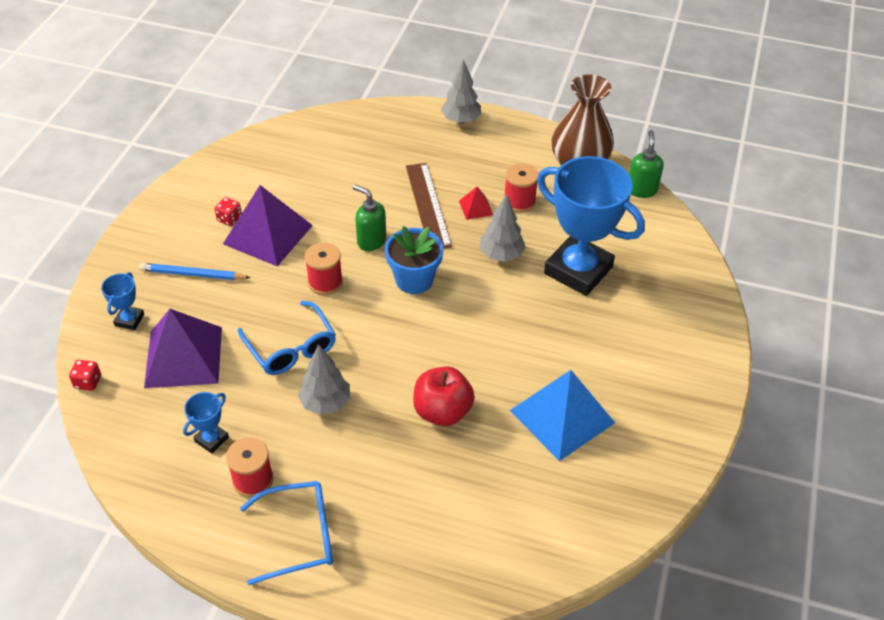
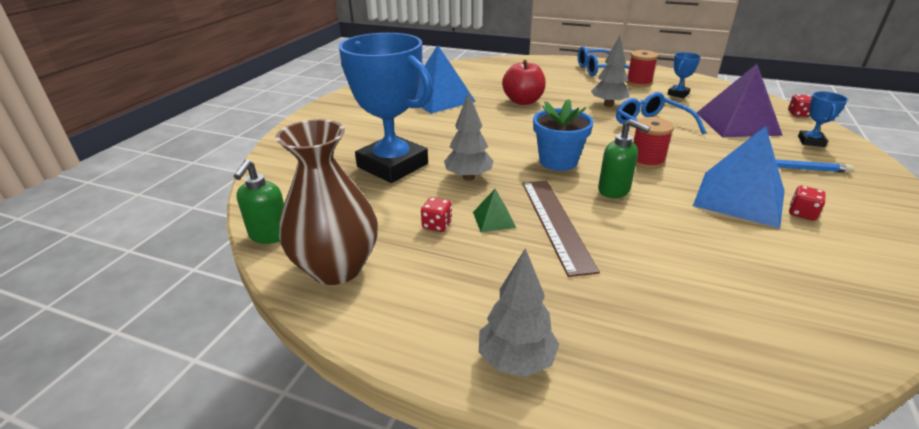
camera: 175 degrees left, 15 degrees down
(268, 234) = (739, 198): purple pyramid -> blue pyramid
(476, 207) = (493, 219): red pyramid -> green pyramid
(519, 201) = (437, 225): red spool -> red dice

